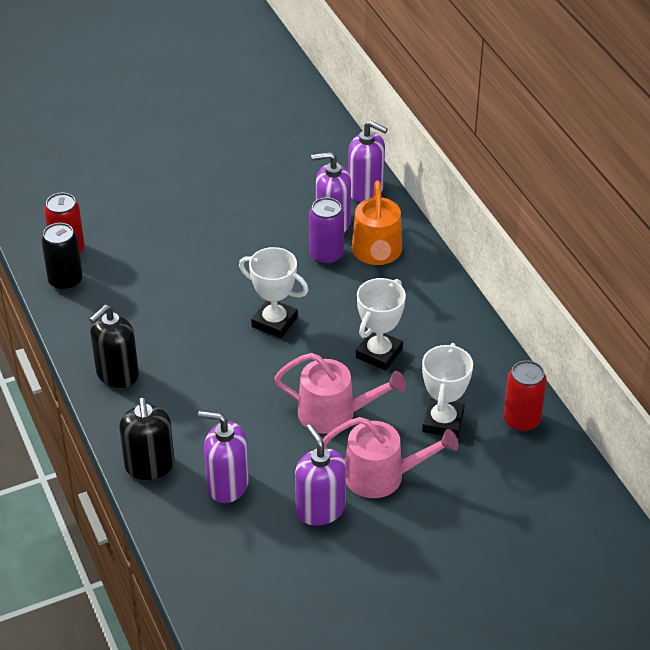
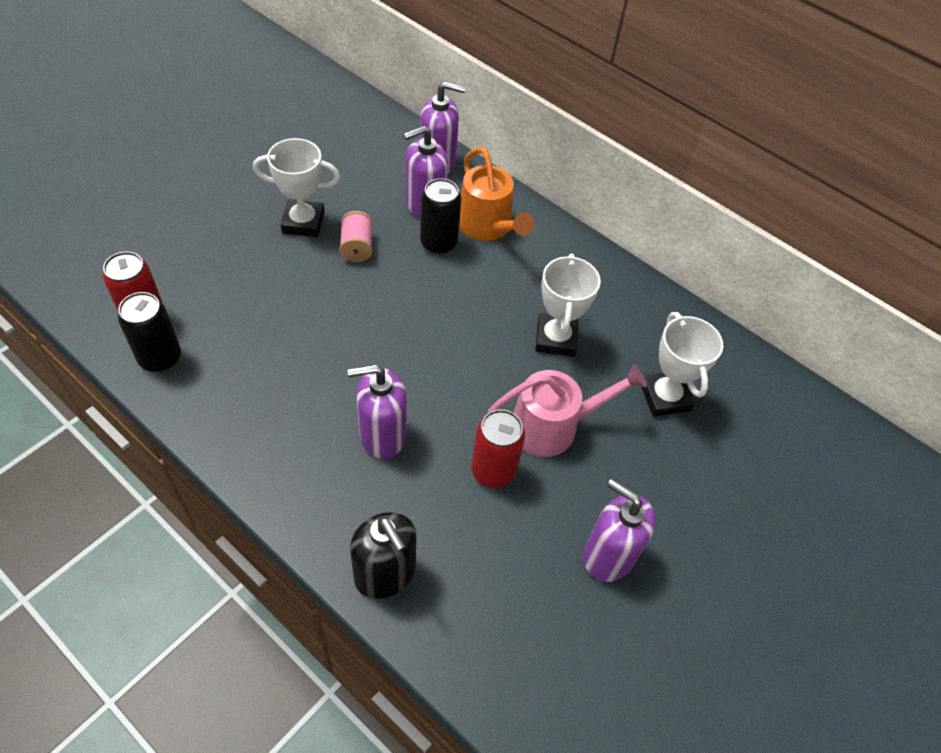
camera: 30 degrees left, 10 degrees up
(117, 374) = (282, 461): black soap dispenser -> none
(227, 485) = (489, 564): purple soap dispenser -> purple soap dispenser (382, 435)
(256, 241) = (357, 247): none -> pink spool
(274, 322) = (428, 336): white trophy -> white trophy (303, 222)
(326, 255) = (438, 243): purple can -> black can
(382, 476) = (646, 486): pink watering can -> none
(521, 420) = (735, 369): red can -> red can (493, 471)

